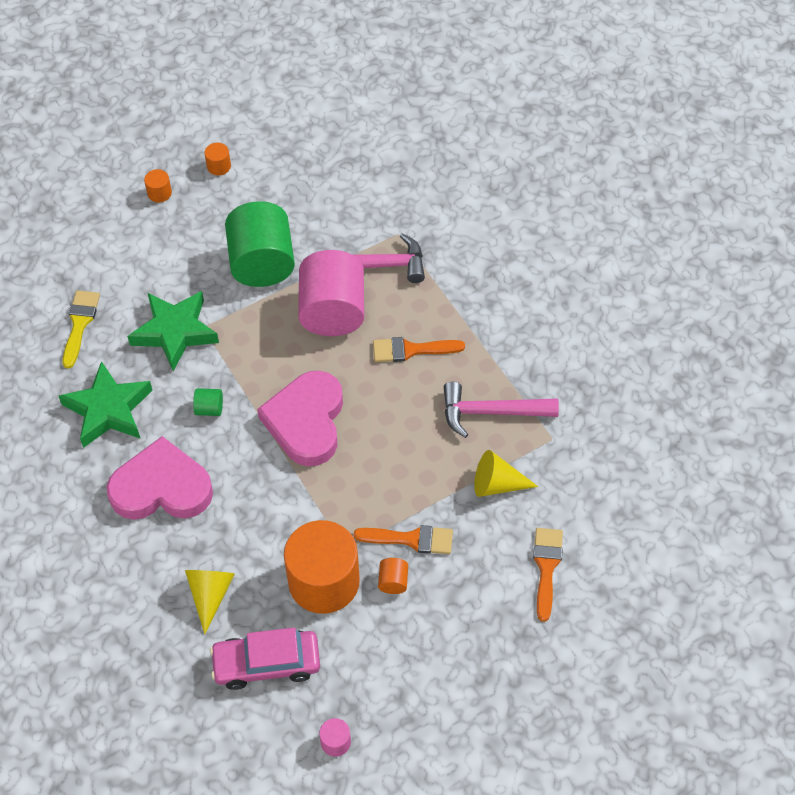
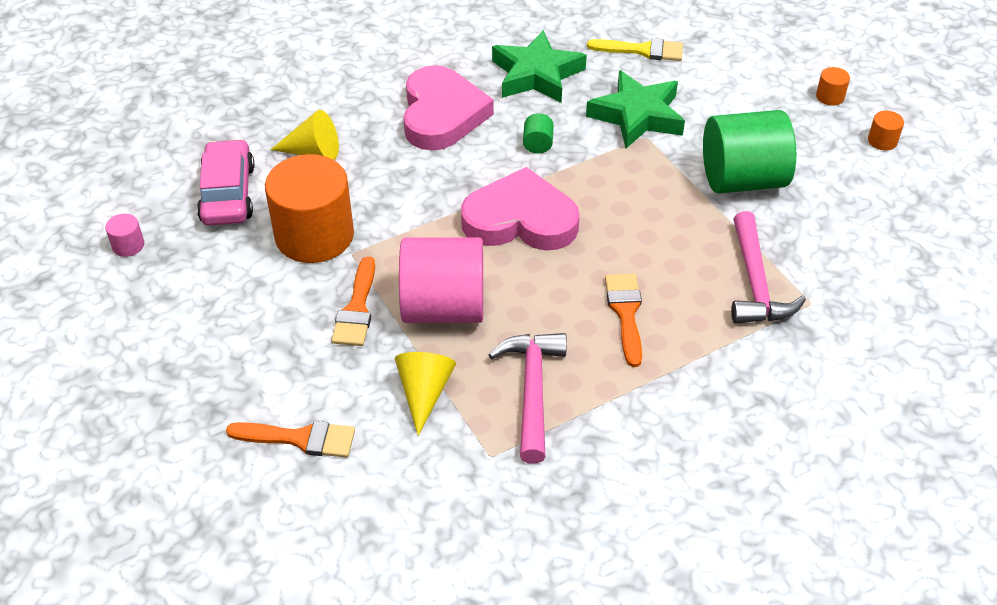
camera: 90 degrees right, 10 degrees down
(332, 311) = (678, 241): pink cylinder -> pink cylinder (444, 308)
(393, 582) = (304, 292): orange cylinder -> none

